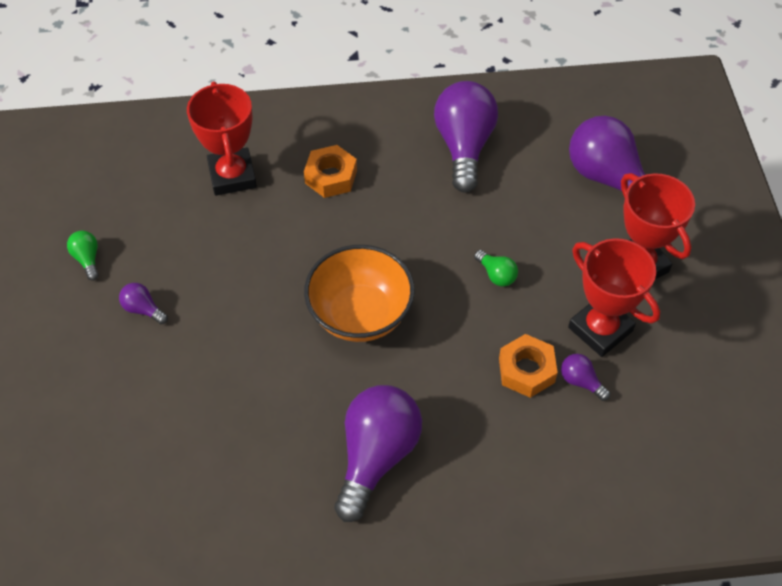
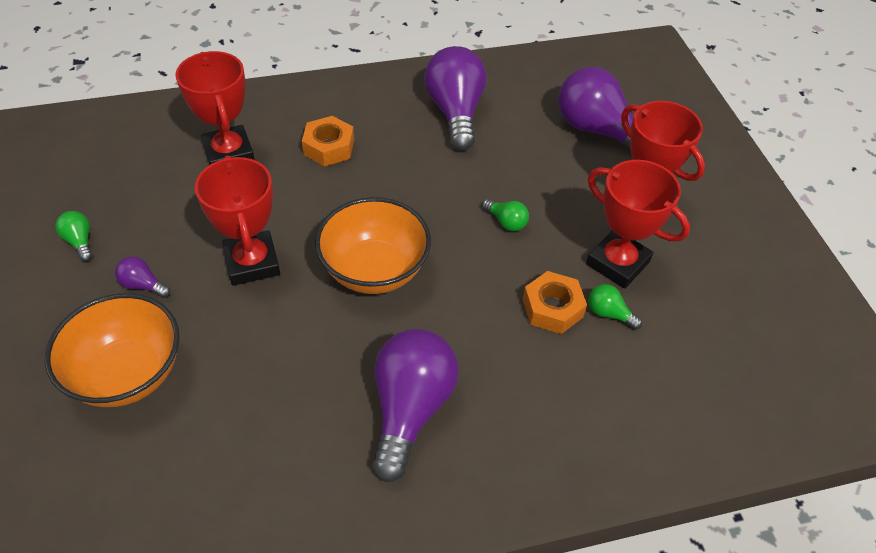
camera: 10 degrees left, 5 degrees down
(125, 395) = (128, 374): none -> orange bowl
(245, 295) = (252, 262): none -> red trophy
(581, 381) = (609, 313): purple light bulb -> green light bulb

